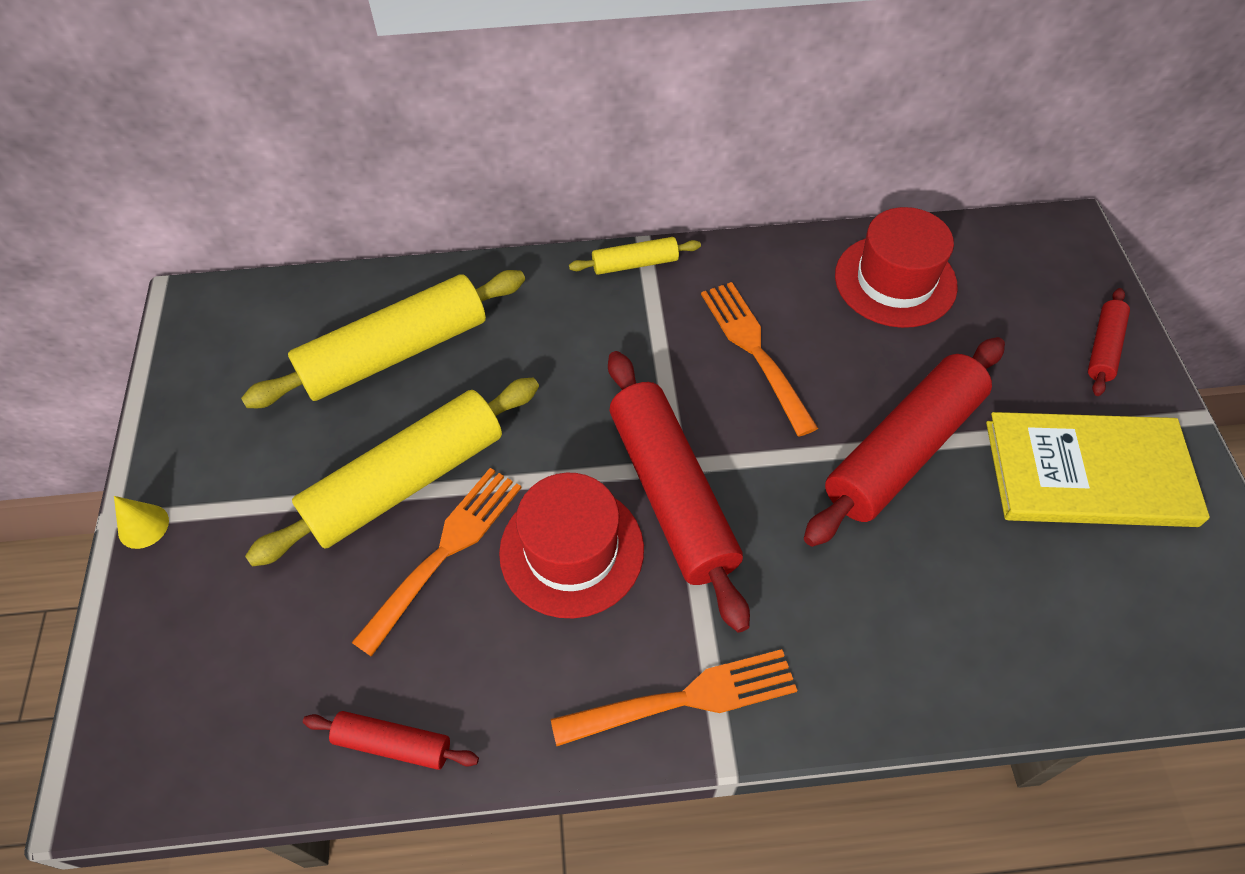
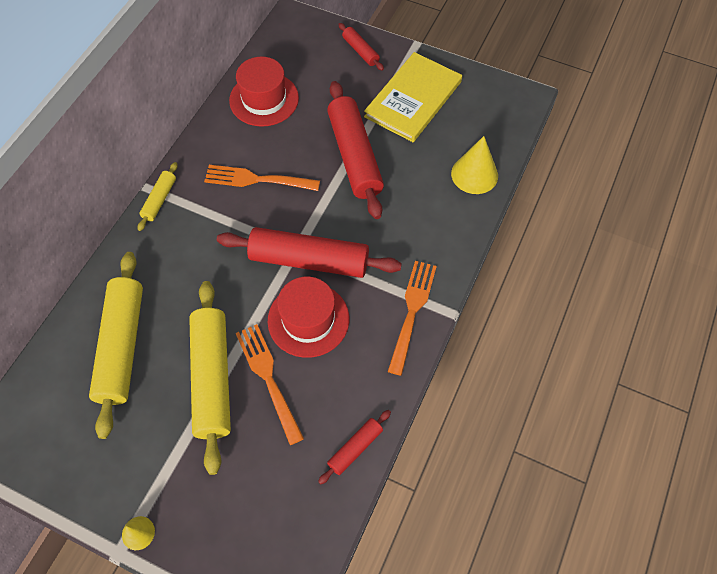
camera: 60 degrees left, 5 degrees up
(1030, 655) = (474, 174): none -> yellow cone

